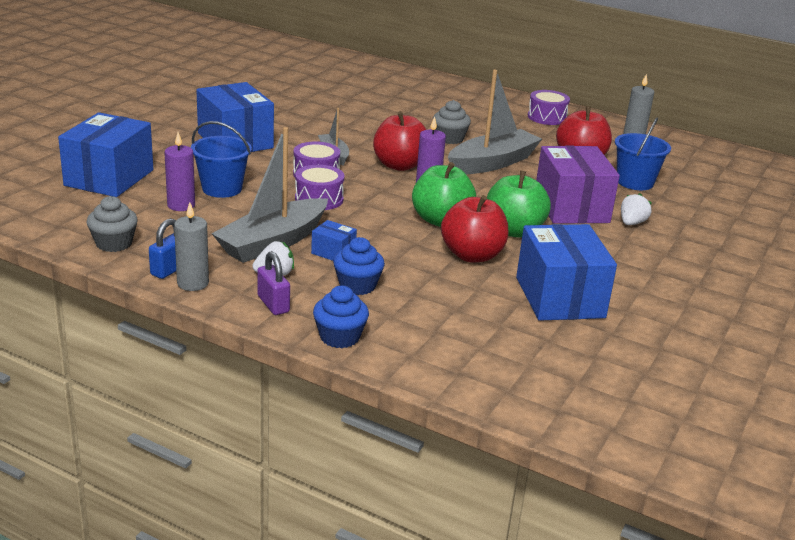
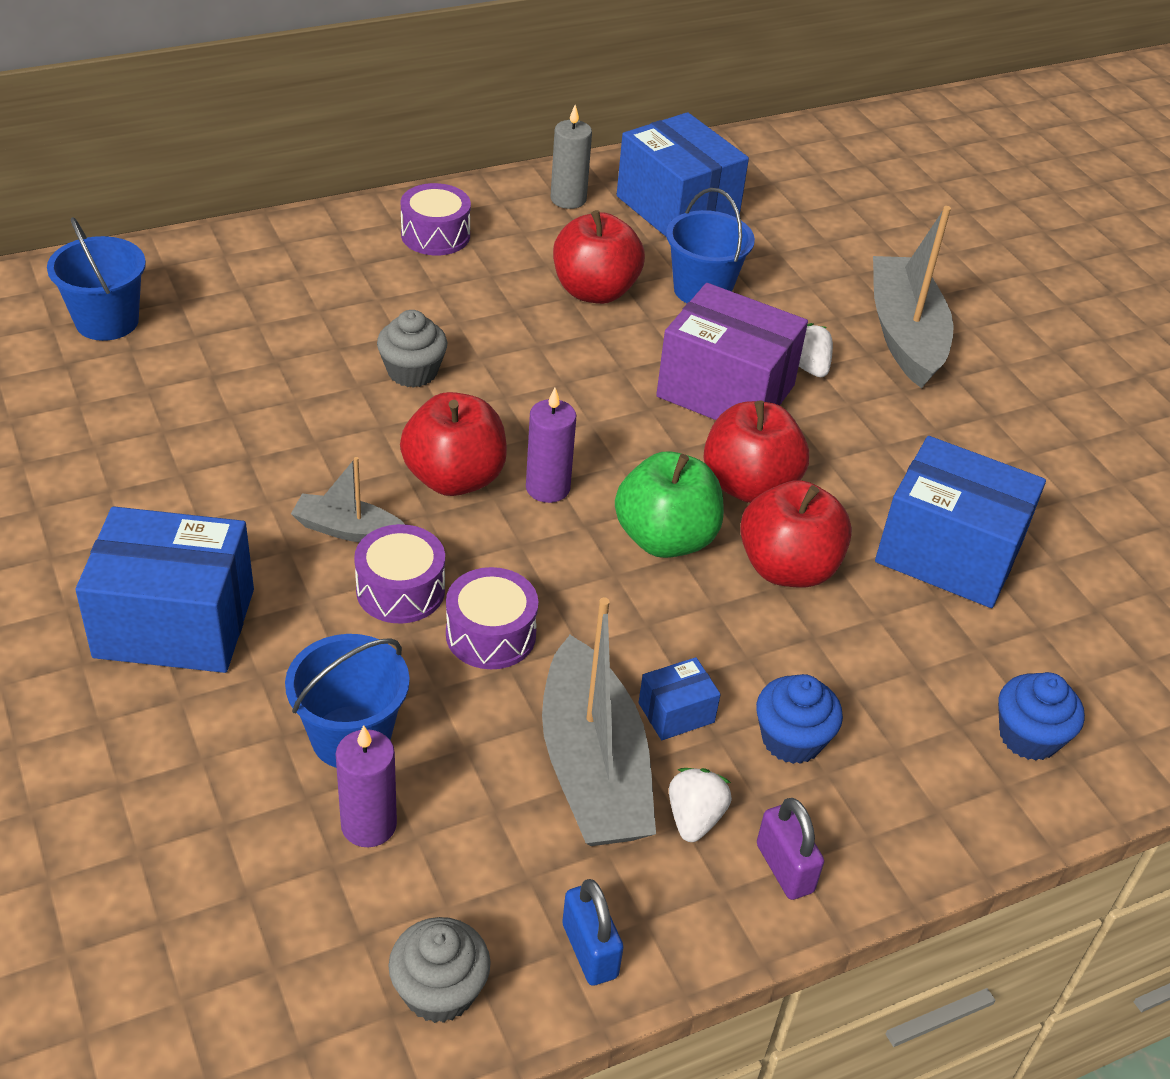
camera: 55 degrees left, 15 degrees up
(109, 178) = (165, 880): blue box -> blue box (677, 208)
(193, 283) = (656, 940): grey candle -> none
(273, 304) = (784, 868): purple padlock -> purple padlock turned 60 degrees clockwise
(339, 337) = (919, 838): blue cupcake -> blue cupcake (1028, 736)
(374, 81) = (107, 321): none -> blue bucket
(492, 163) = (532, 380): grey boat -> grey boat (905, 334)
(513, 231) = (749, 485): green apple -> red apple

